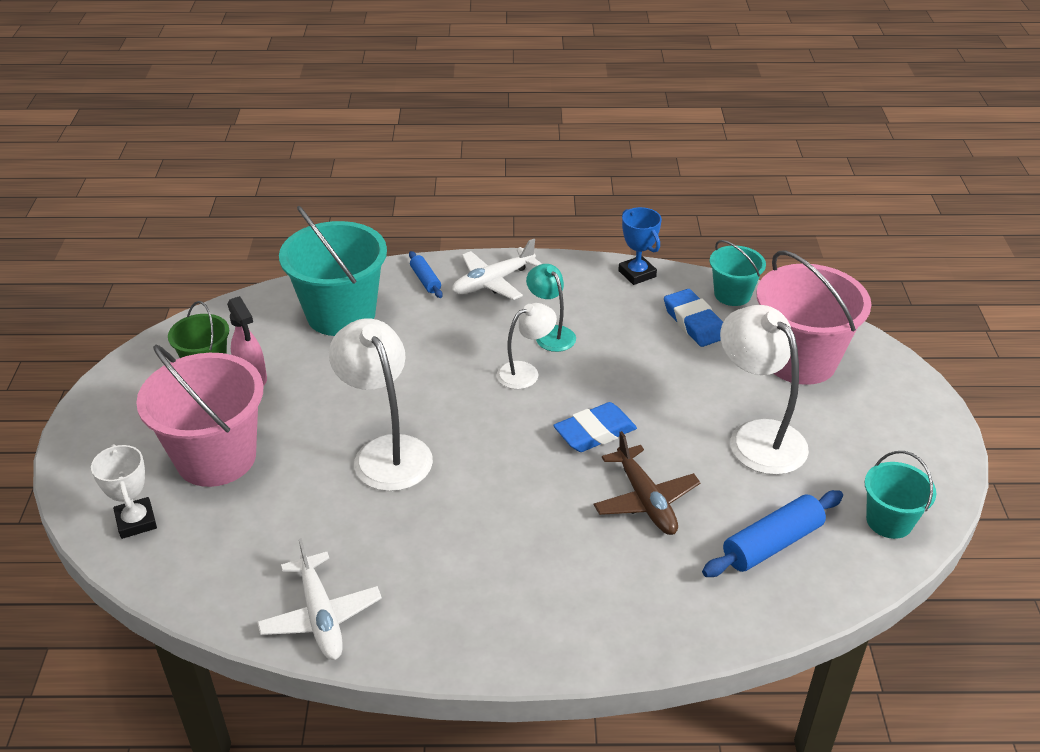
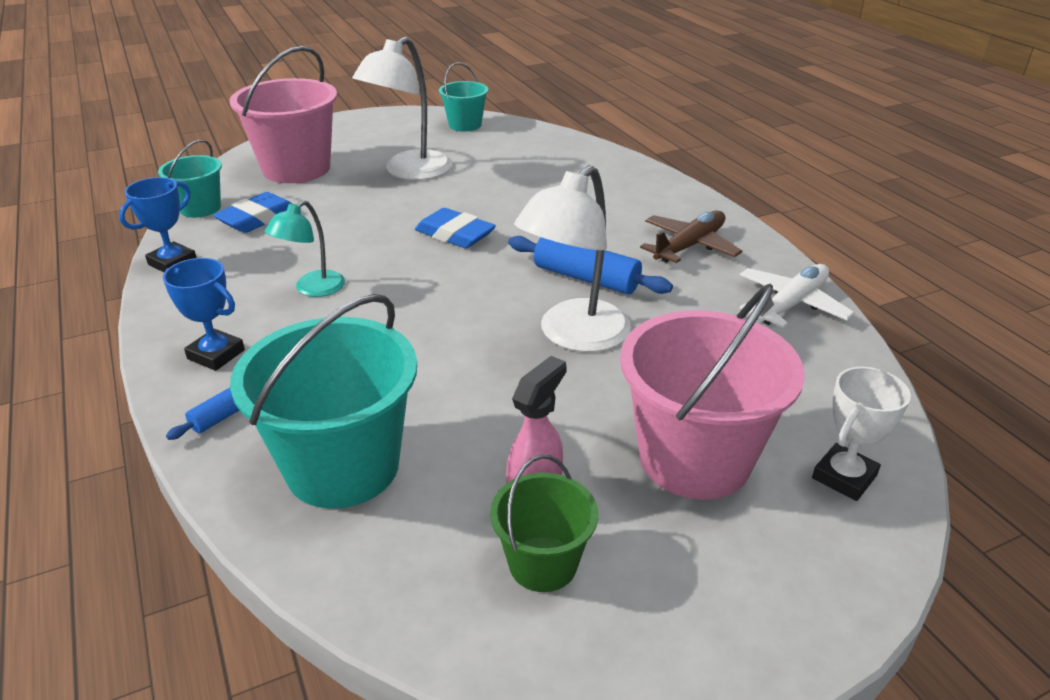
camera: 115 degrees left, 5 degrees down
(493, 282) = (216, 354): white plane -> blue trophy
(525, 372) = (389, 288): white lamp -> none
(645, 500) = (518, 200): brown plane -> brown plane (689, 246)
(772, 544) = (521, 153): blue rolling pin -> blue rolling pin (586, 278)

